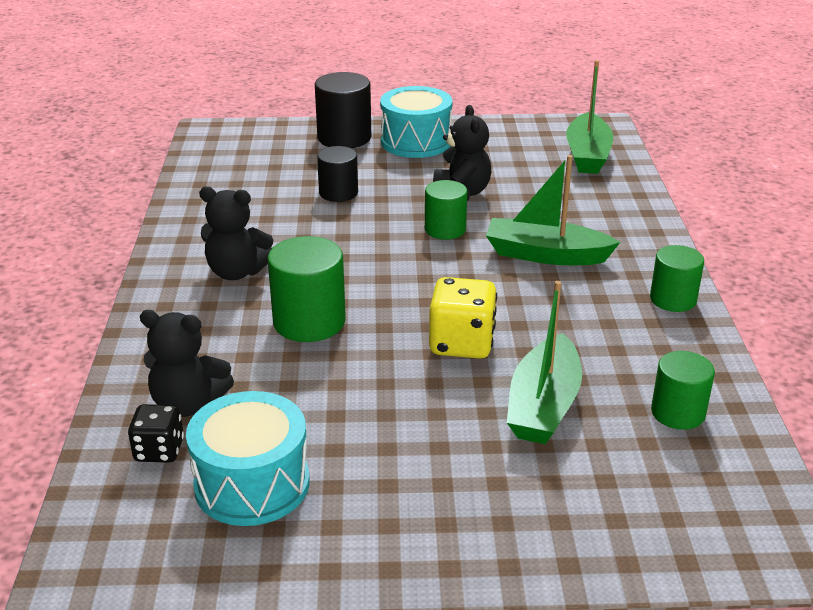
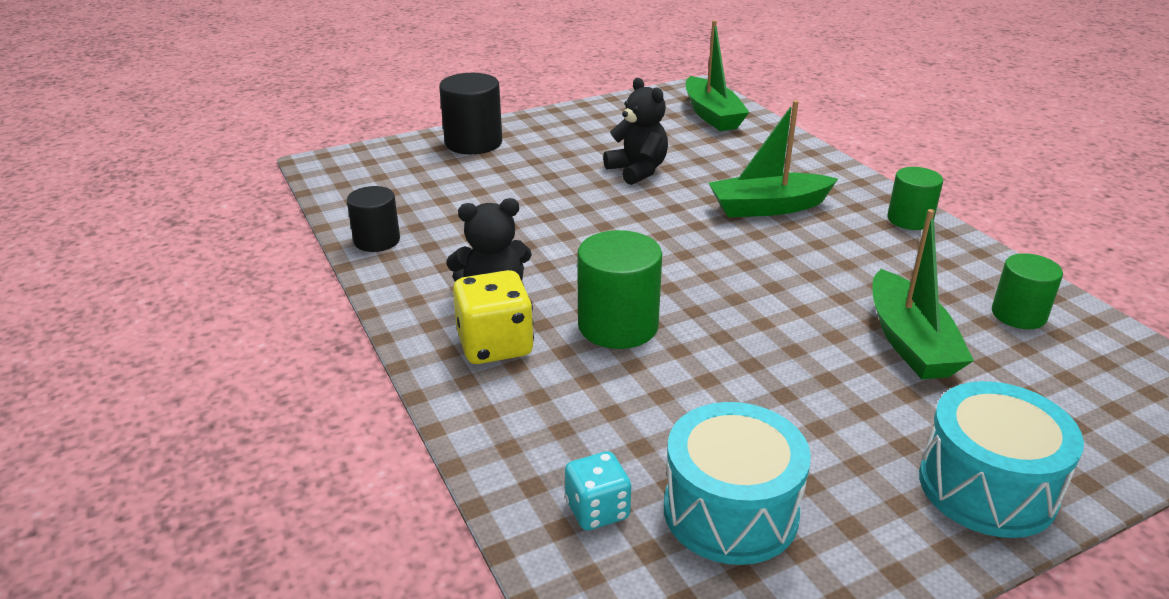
camera: 25 degrees left, 0 degrees up
(159, 450) = (597, 510): black dice -> turquoise dice
(188, 404) = (578, 448): black teddy bear -> none
(338, 193) = (520, 195): black cylinder -> black cylinder (377, 240)
(416, 142) = (547, 133): turquoise drum -> turquoise drum (987, 487)
(445, 229) = (656, 206): green cylinder -> none
(461, 343) = (781, 306): yellow dice -> yellow dice (495, 345)

